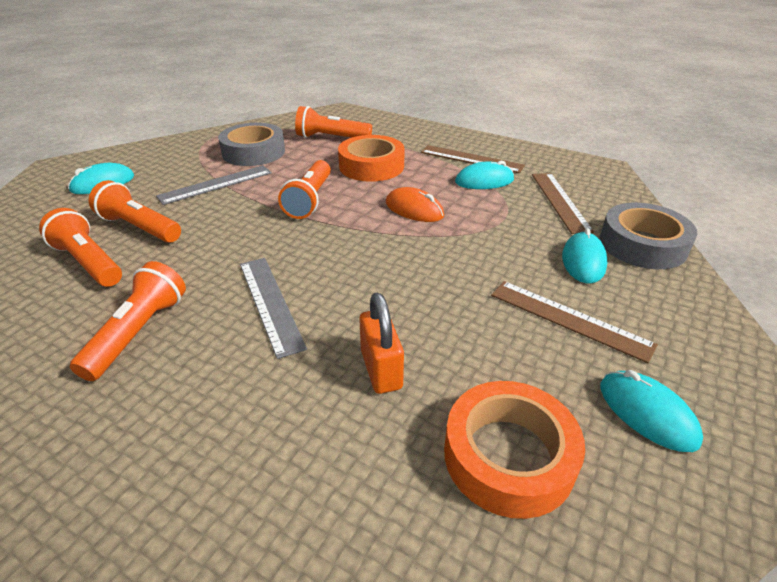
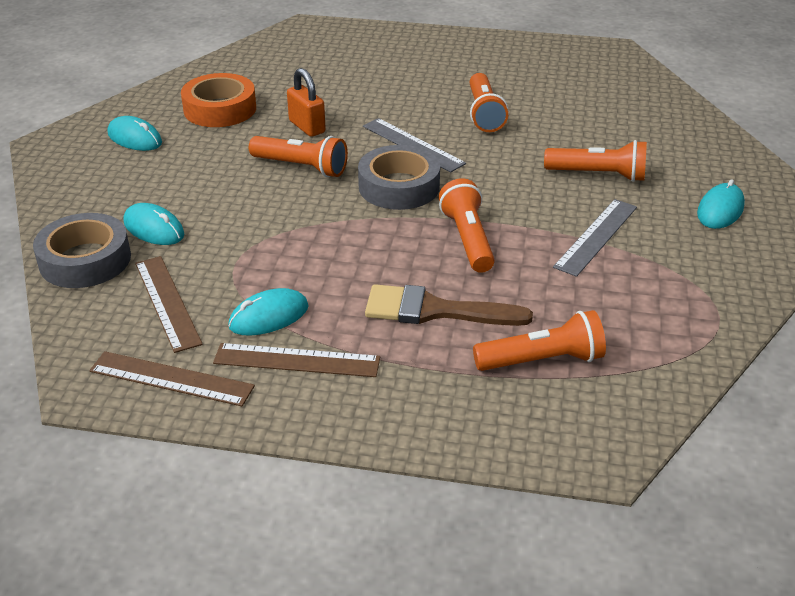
camera: 160 degrees right, 0 degrees up
(89, 262) = (590, 141): orange flashlight -> orange flashlight (301, 167)
(253, 152) = (620, 300): grey tape -> grey tape (399, 186)
(371, 166) = (435, 310): orange tape -> brown brush
(414, 209) = (342, 252): orange mouse -> none
(569, 319) = (176, 178): brown ruler -> brown ruler (171, 378)
(583, 261) = (154, 229): turquoise mouse -> turquoise mouse turned 45 degrees counterclockwise

